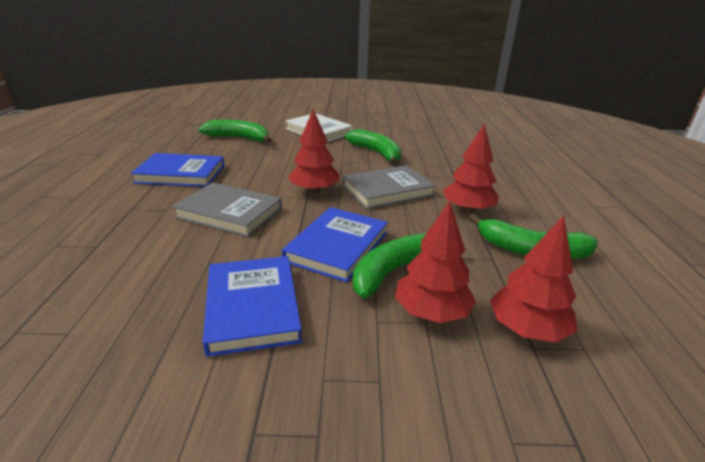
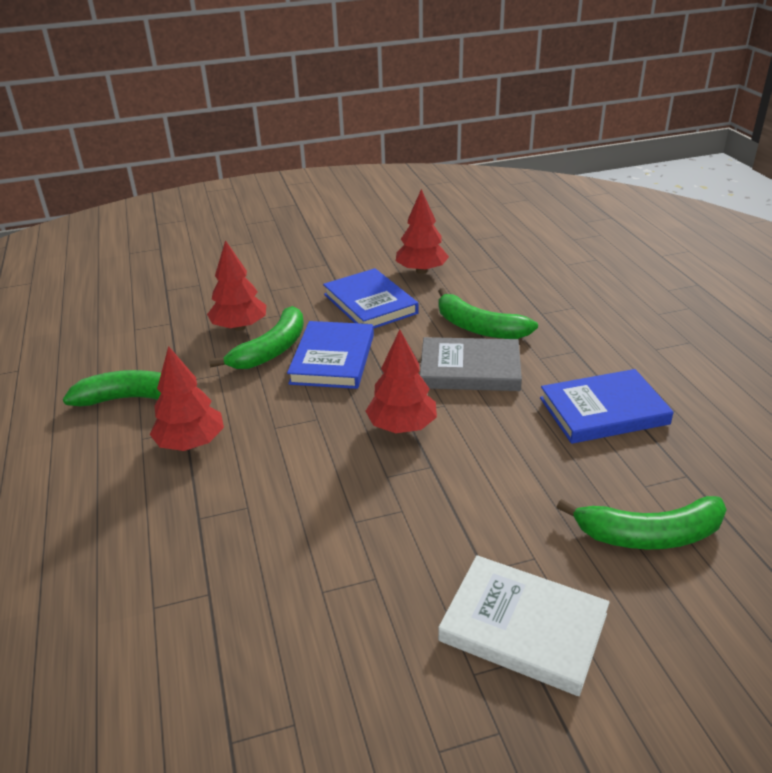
camera: 165 degrees right, 5 degrees up
(377, 153) = (349, 558): green banana -> green banana (478, 327)
(387, 190) = (303, 453): grey book -> none
(527, 329) = (170, 331): red tree -> red tree (421, 271)

